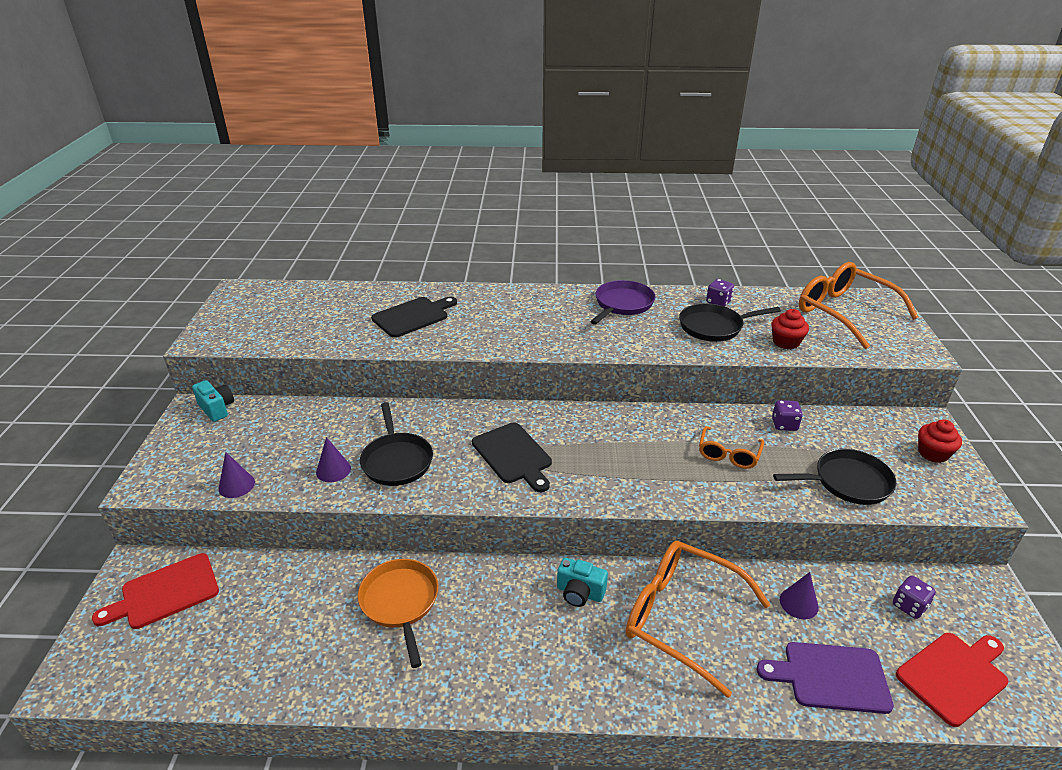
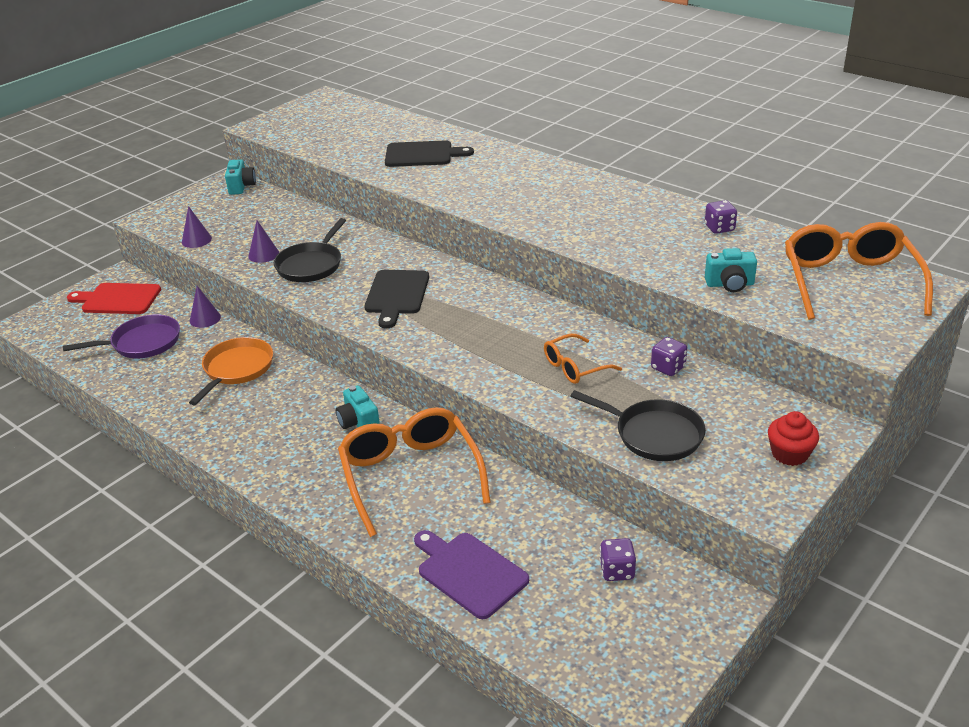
camera: 40 degrees right, 0 degrees up
(622, 304) = (617, 200): purple pan -> purple pan (142, 343)
(714, 327) = (677, 247): black pan -> none
(786, 342) = (730, 284): red cupcake -> turquoise camera
(798, 603) = (519, 516): purple cone -> purple cone (205, 318)
(954, 675) = (577, 633): red cutting board -> none

